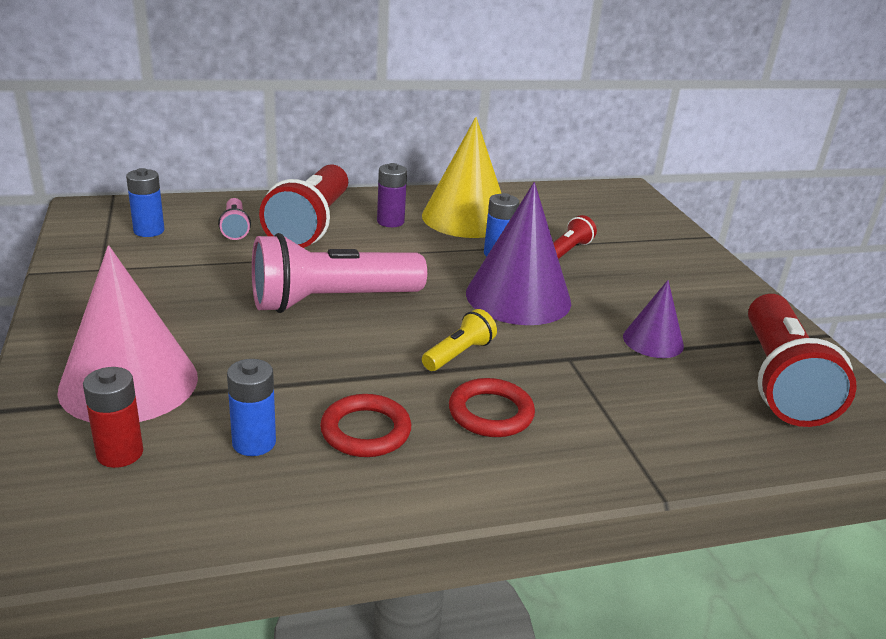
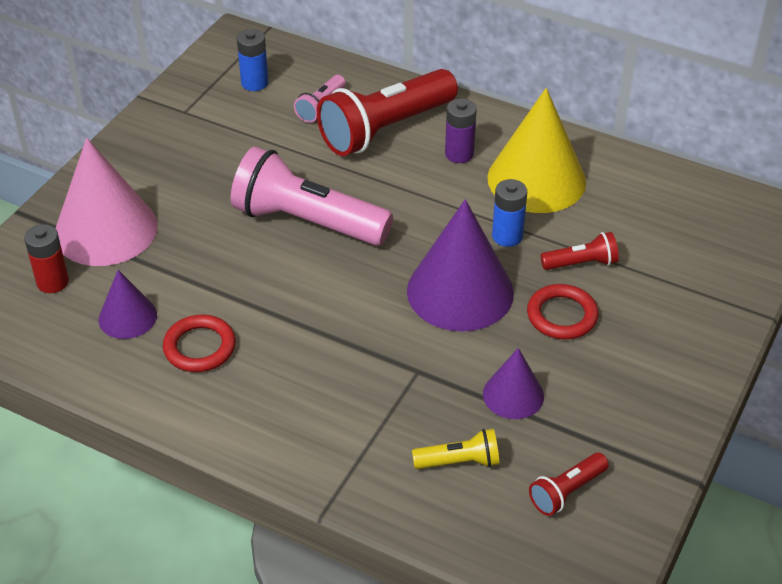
camera: 45 degrees right, 15 degrees up
(254, 442) = (127, 317): blue battery -> purple cone
(458, 354) = (338, 320): yellow flashlight -> yellow flashlight (459, 461)
(491, 413) = (295, 382): red ring -> red ring (562, 315)
(780, 380) = (567, 492): red flashlight -> red flashlight, size x0.46

